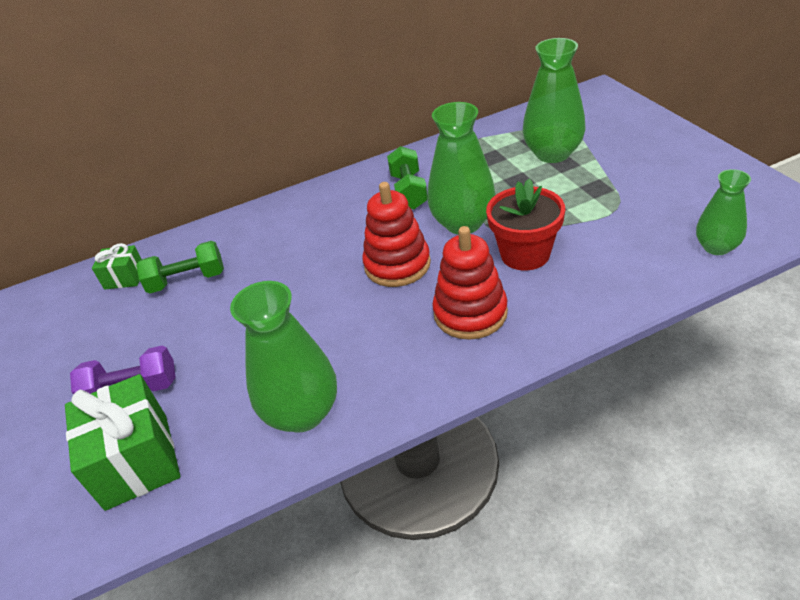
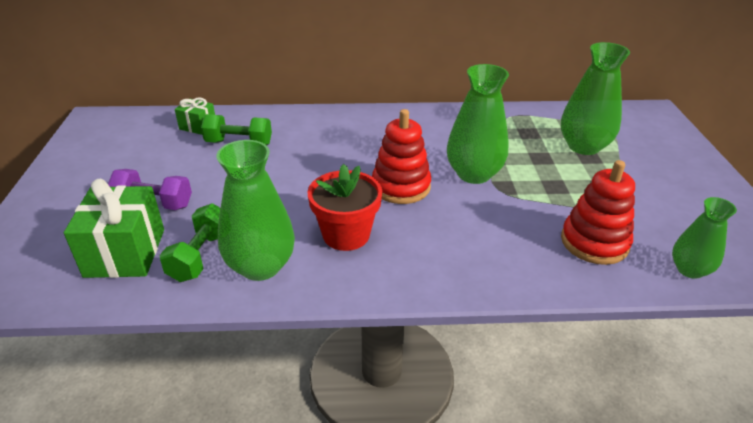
camera: 15 degrees right, 5 degrees down
(408, 191) = (444, 136): green dumbbell -> green dumbbell (200, 256)
(470, 313) = (436, 243): red stacking toy -> red stacking toy (594, 242)
(525, 254) = (511, 215): red flower pot -> red flower pot (346, 235)

